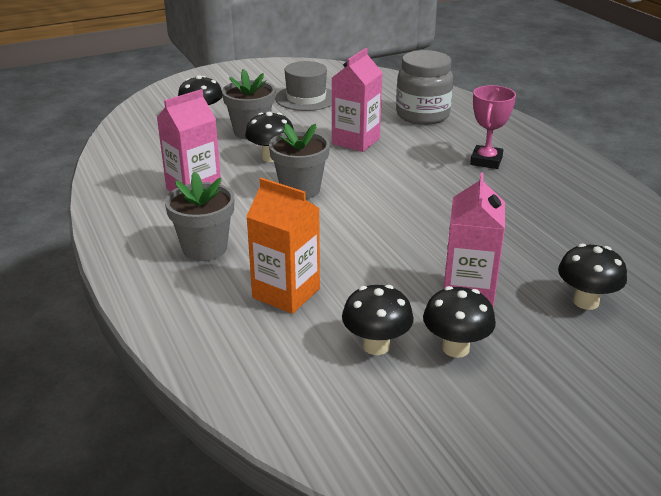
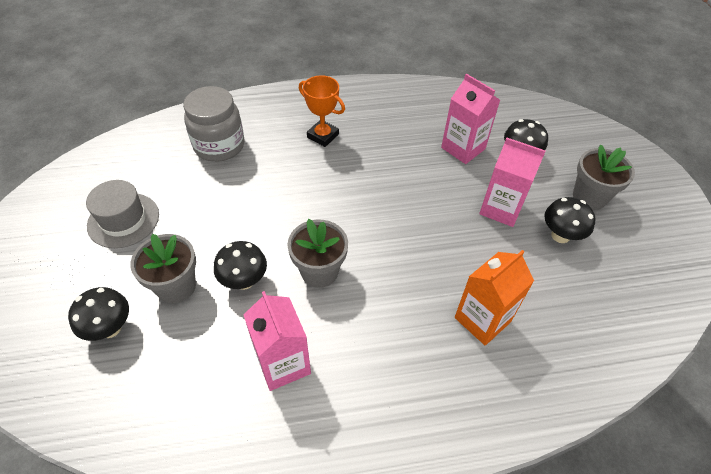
camera: 75 degrees left, 20 degrees up
(205, 248) = (400, 370): grey flower pot -> grey flower pot (589, 197)
(355, 141) = (244, 206): pink carton -> pink carton (463, 148)
(376, 346) = (554, 278): black mushroom -> none
(486, 161) = (323, 136): pink trophy -> orange trophy

